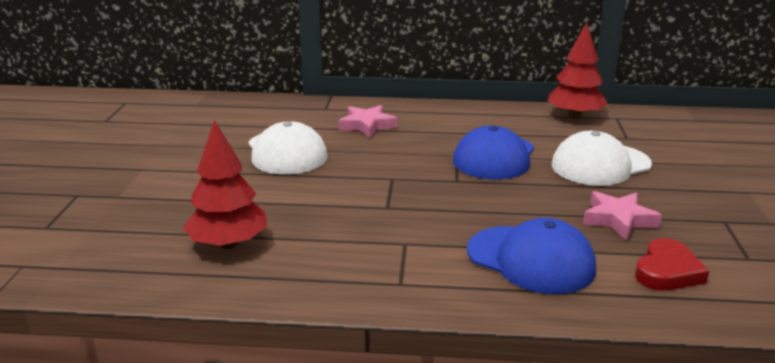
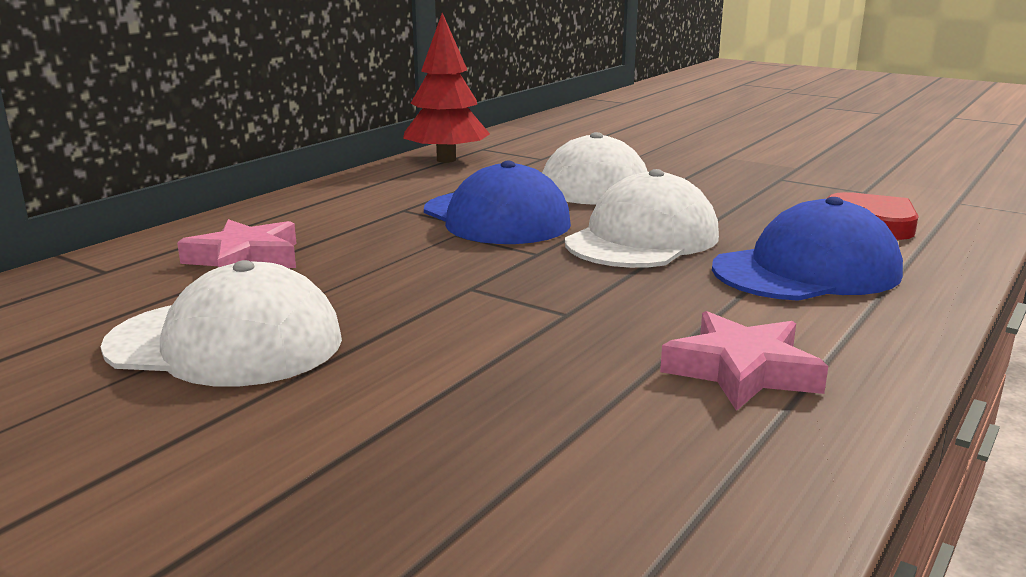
camera: 60 degrees left, 5 degrees down
(228, 244) = (555, 490): red tree -> none
(517, 202) = (642, 239): none -> white cap
(618, 219) = (739, 210): pink star -> pink star (741, 371)

